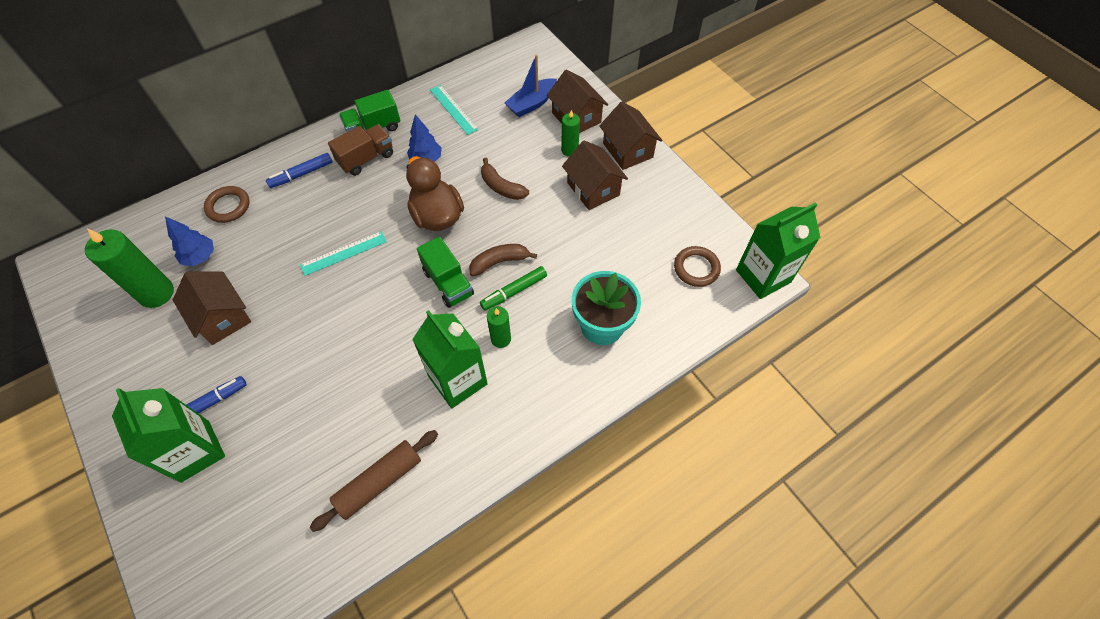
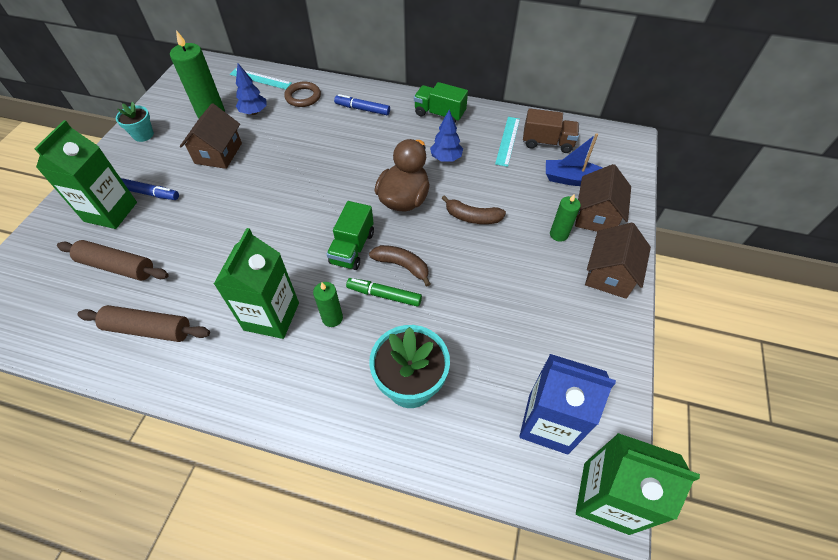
camera: 50 degrees right, 5 degrees down
(112, 369) = (143, 135): none -> turquoise flower pot
(277, 476) = (117, 266): none -> brown rolling pin
(344, 253) = (321, 173): turquoise ruler -> turquoise ruler (260, 79)
(366, 158) = (410, 129): brown truck -> brown truck (547, 143)
(501, 187) = (472, 217): brown banana -> brown banana turned 75 degrees counterclockwise
(593, 189) = (540, 278): brown house -> none
(696, 268) = (548, 423): brown ring -> blue carton

